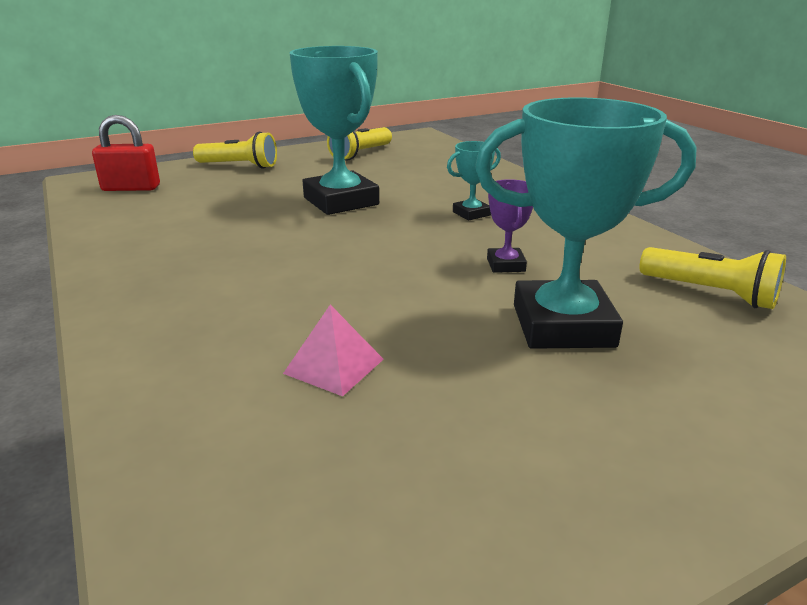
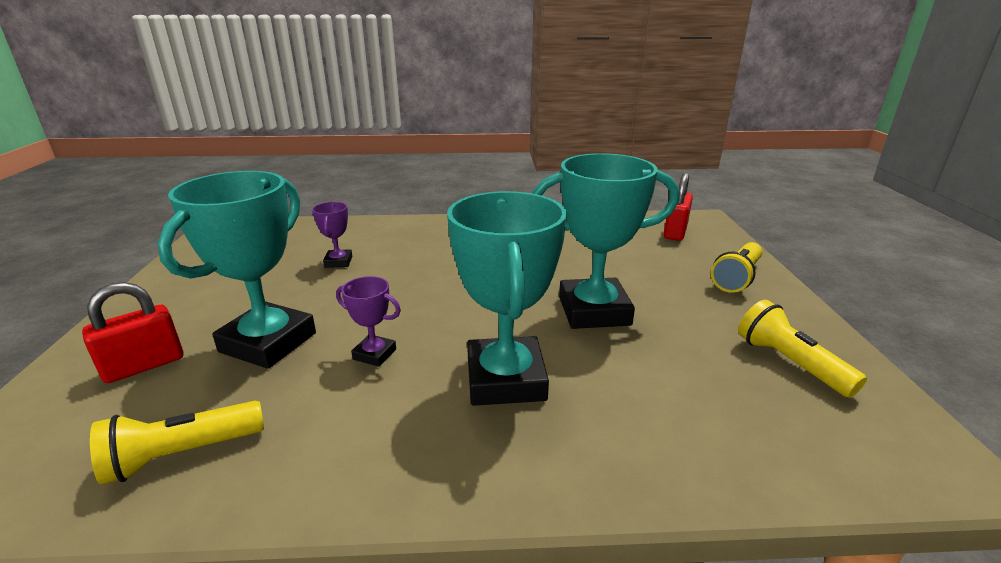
camera: 115 degrees right, 0 degrees up
(334, 366) = (338, 262): pink pyramid -> purple trophy
(471, 213) = (506, 379): turquoise trophy -> turquoise trophy, size x2.17
(703, 385) = (144, 365): none -> red padlock

